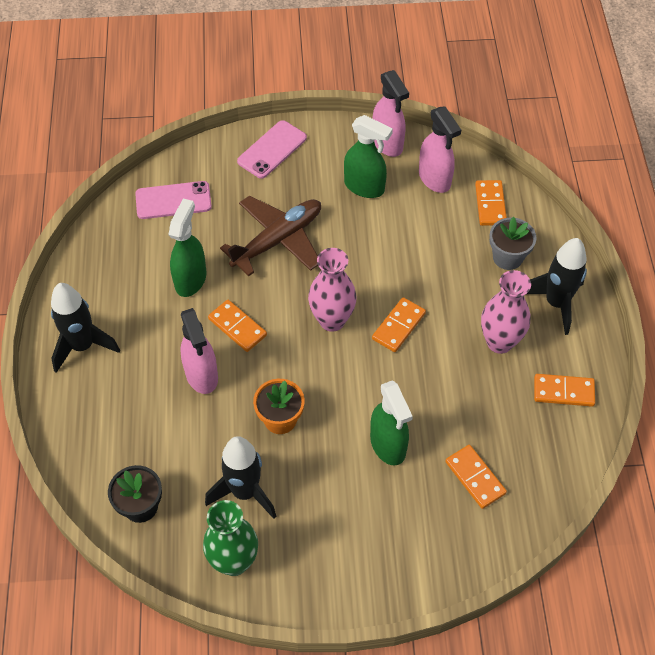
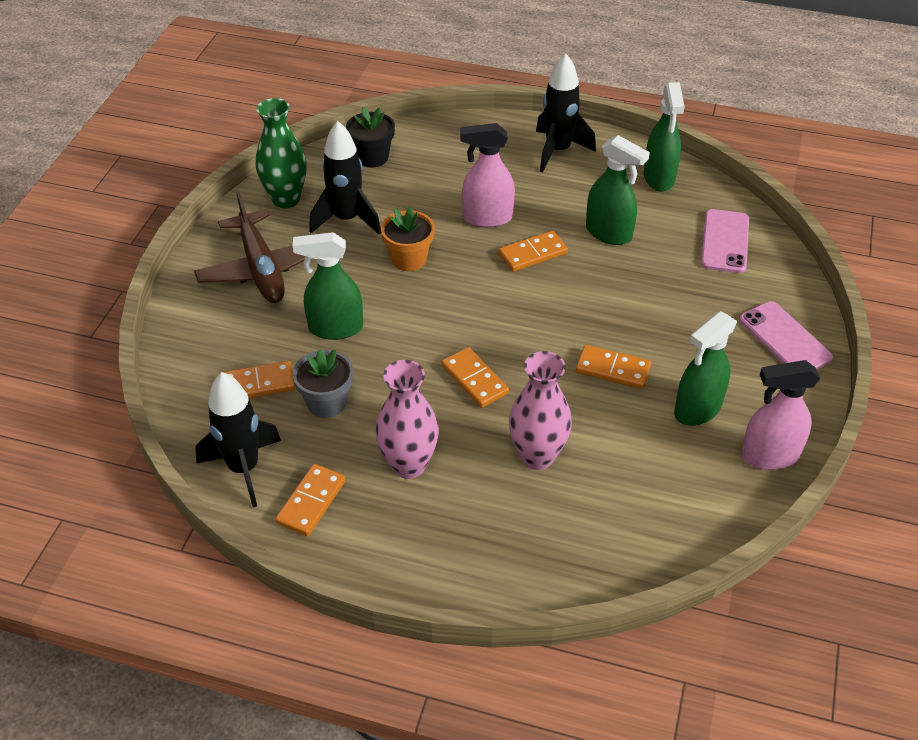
camera: 110 degrees right, 10 degrees down
(101, 260) = (659, 178): none -> green spray bottle
(278, 240) = (638, 311): brown plane -> brown plane (261, 268)
(332, 320) = (508, 326): pink vase -> pink vase (537, 456)
(434, 179) = (690, 487): pink spray bottle -> none
(490, 204) = (625, 533): orange domino -> orange domino (613, 369)
(507, 257) = (530, 520): grey flower pot -> grey flower pot (327, 402)
(556, 303) = (436, 545): black rocket -> black rocket (244, 468)

